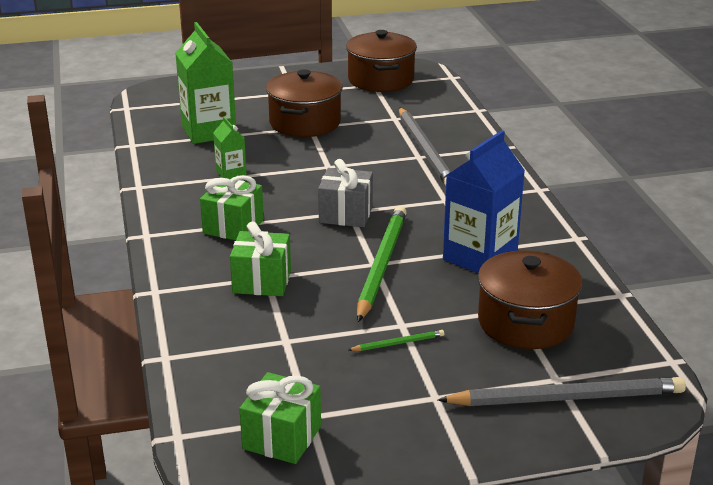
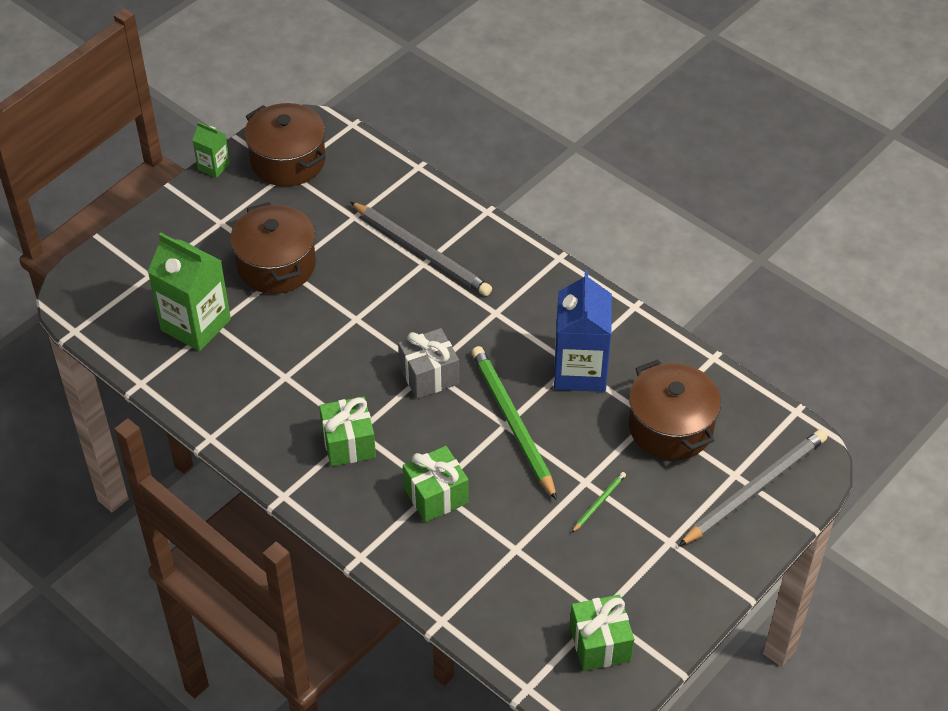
camera: 35 degrees left, 20 degrees up
(231, 173) = (277, 374): green carton -> green carton (213, 166)

